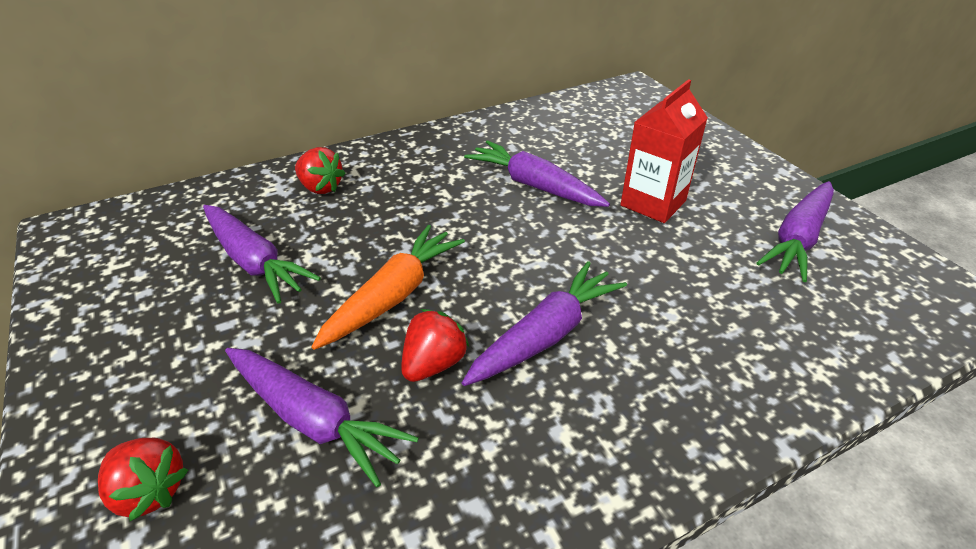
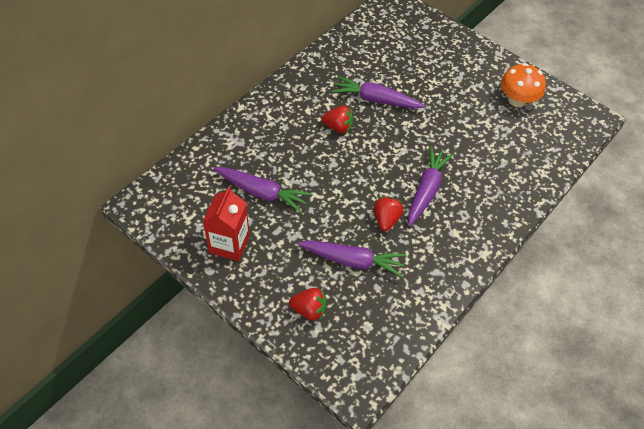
camera: 25 degrees left, 15 degrees up
(320, 187) = (259, 134): red strawberry -> red strawberry (338, 127)
(393, 295) = (345, 191): orange carrot -> none
(653, 203) = (441, 95): red carton -> red carton (229, 244)
(798, 239) = (517, 100): purple carrot -> orange mushroom

